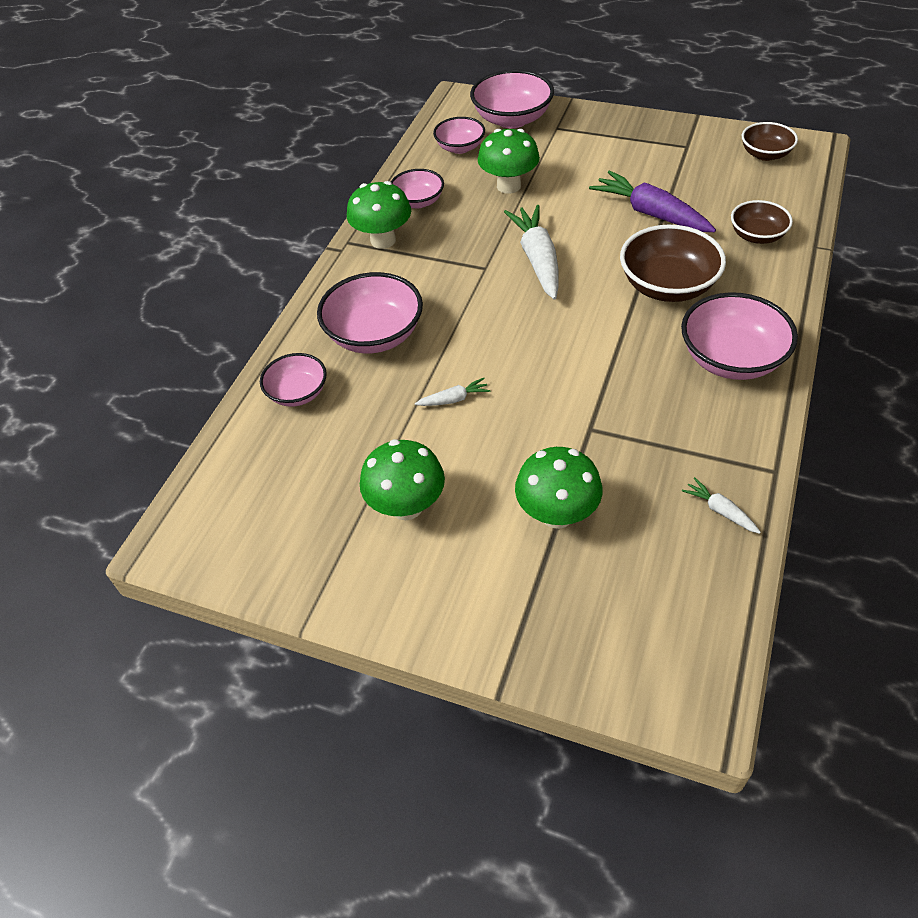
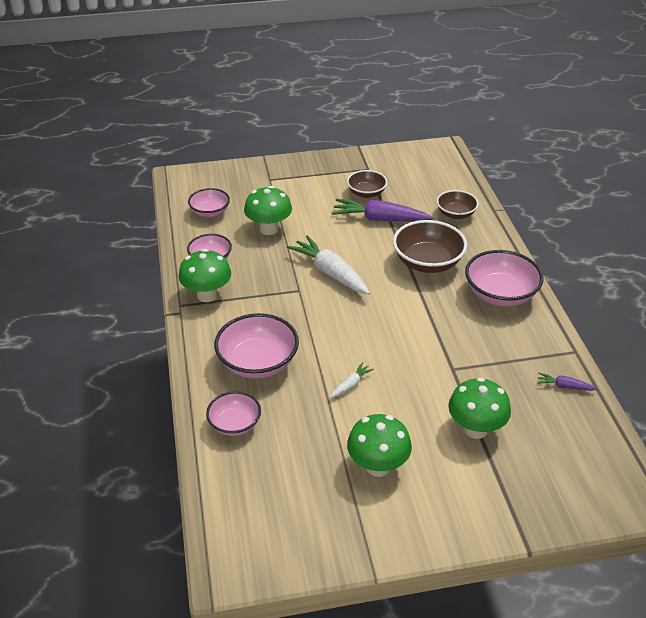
camera: 35 degrees left, 10 degrees down
(512, 119) = (232, 181): pink bowl -> none
(720, 510) = (564, 386): white carrot -> purple carrot
(765, 154) = (420, 161): brown bowl -> brown bowl (366, 193)

